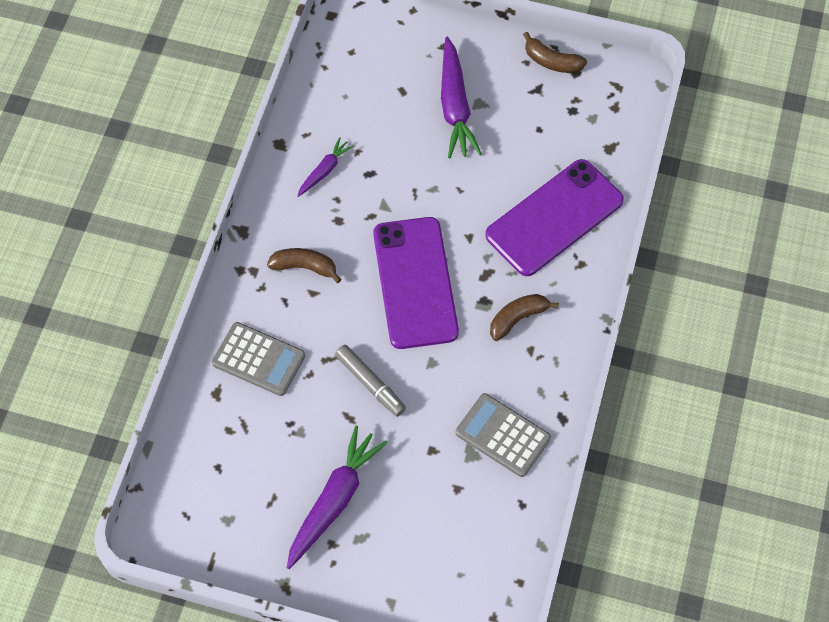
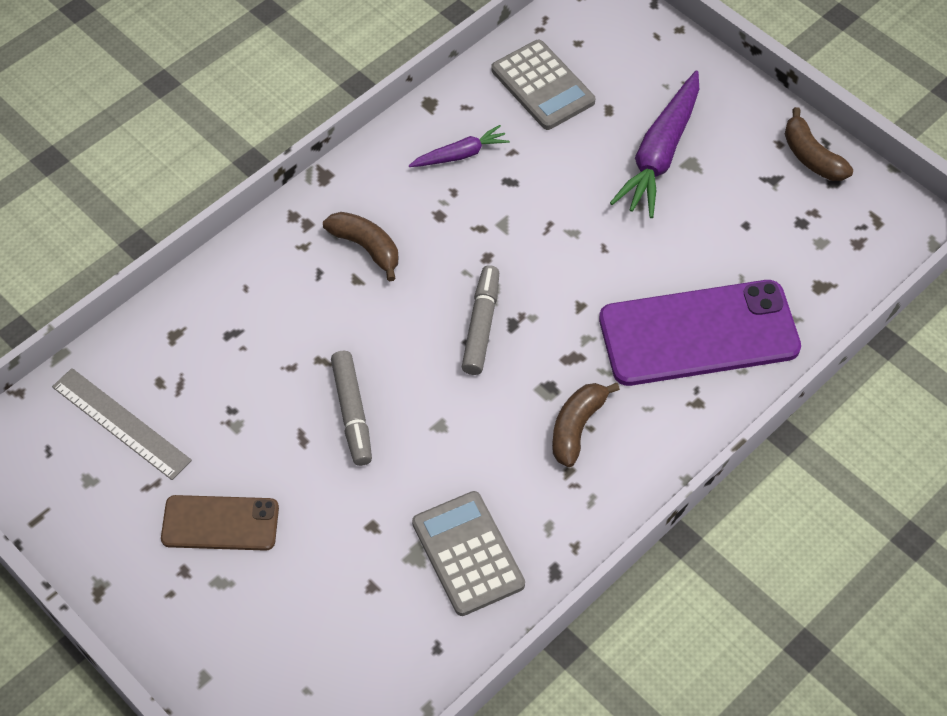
camera: 30 degrees right, 5 degrees down
(222, 471) = (121, 423): none -> grey ruler
(259, 359) = (246, 322): grey calculator -> grey calculator (542, 86)
(334, 501) = (220, 523): purple carrot -> brown phone
(415, 283) = (481, 326): purple phone -> grey marker
(518, 318) = (577, 427): brown banana -> brown banana turned 60 degrees counterclockwise

